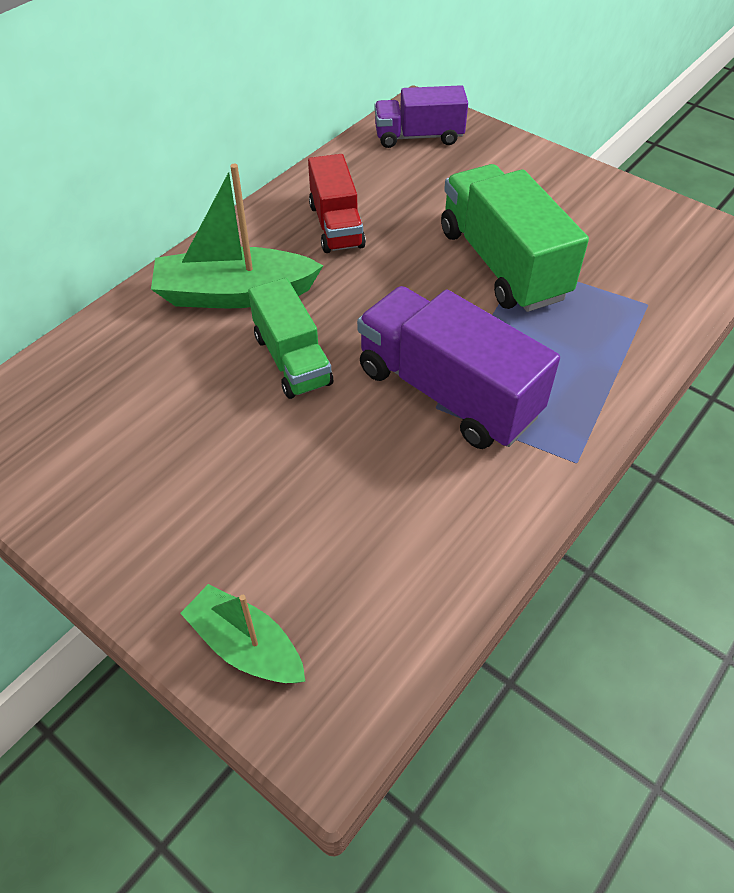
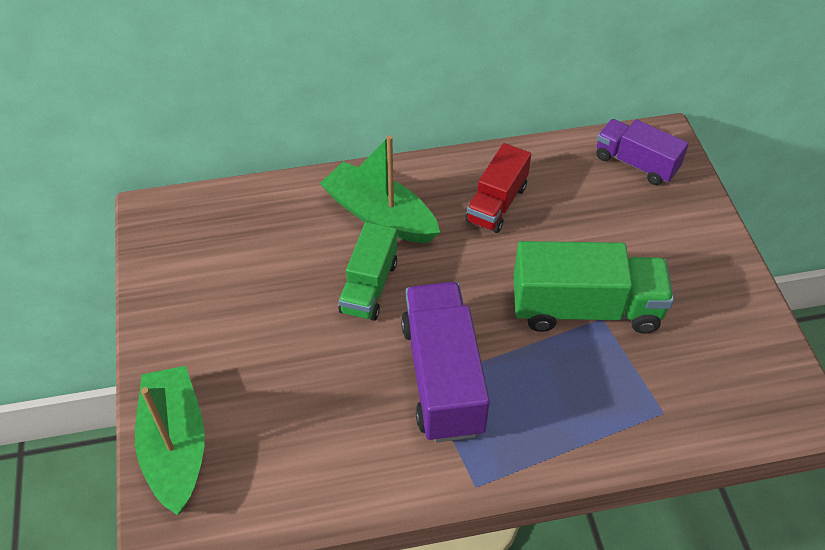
camera: 40 degrees right, 0 degrees up
(246, 646) = (175, 446): green boat -> green boat, size x1.59
(502, 264) = (585, 308): green truck -> green truck turned 75 degrees clockwise

